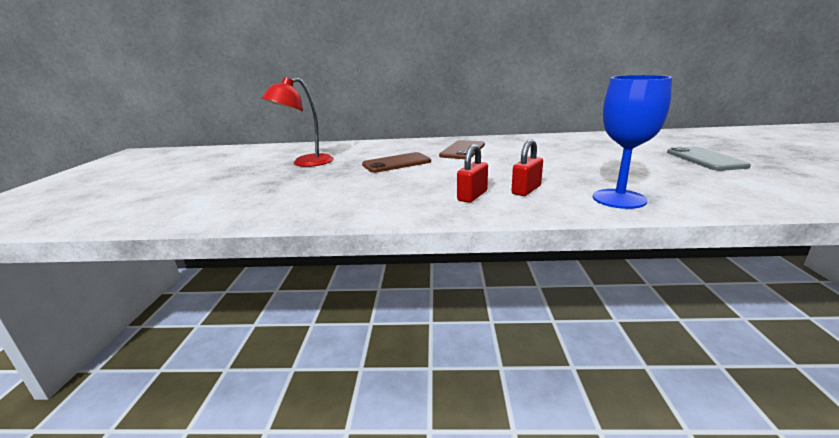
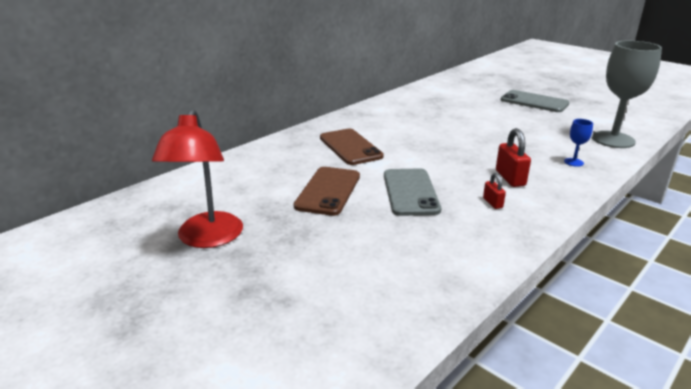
camera: 50 degrees left, 5 degrees up
(436, 176) = (410, 192): none -> grey phone
(472, 196) = (492, 203): red padlock -> red padlock, size x0.58
(619, 199) = (573, 162): blue goblet -> blue goblet, size x0.42
(724, 199) = (613, 140): none -> grey goblet

